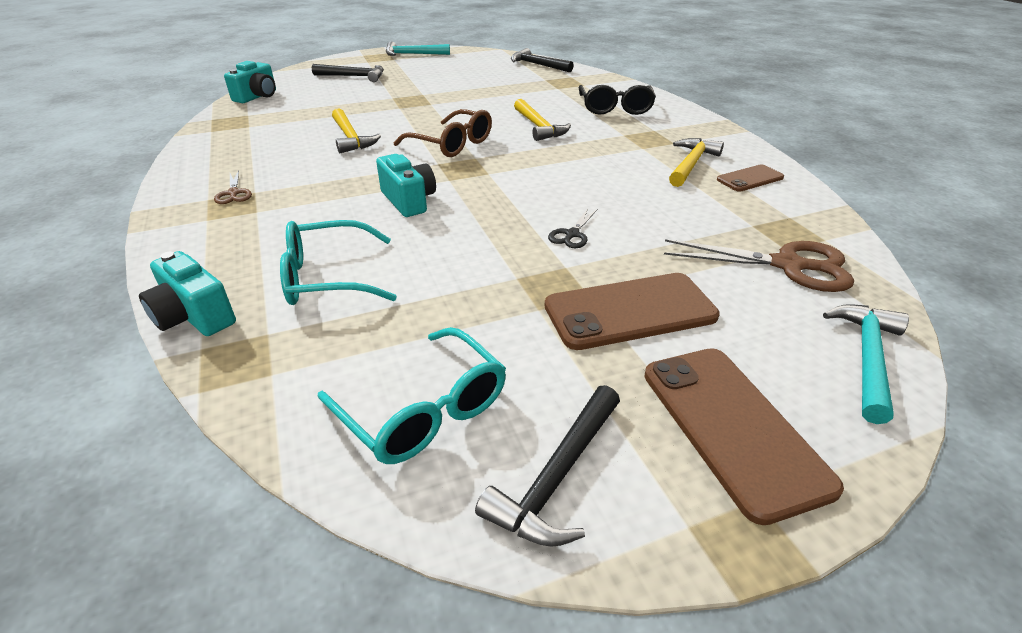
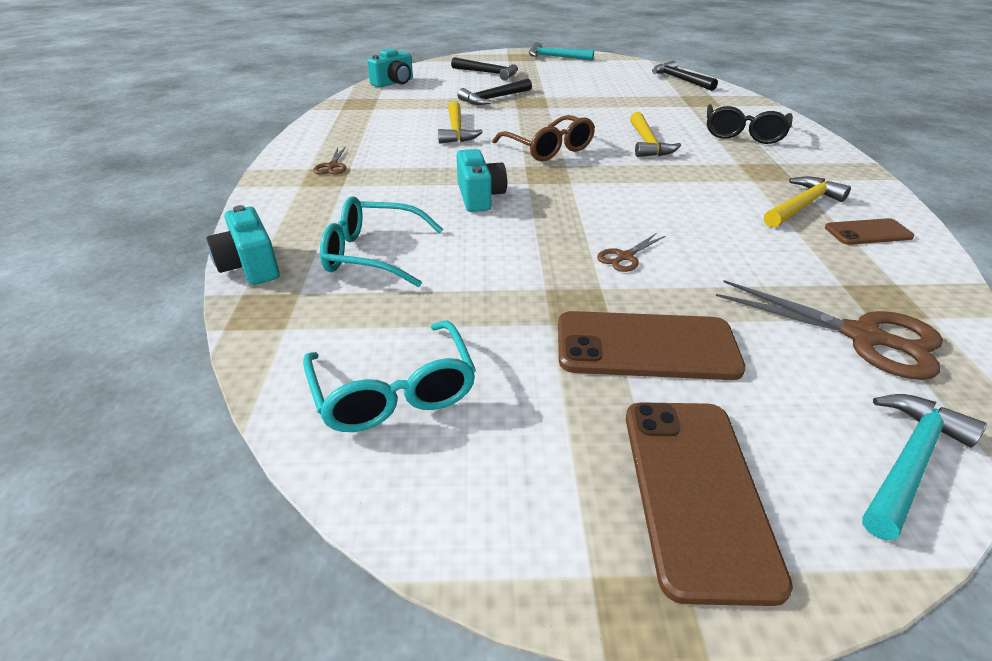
camera: 20 degrees right, 0 degrees up
(558, 476) = (485, 487): black hammer -> black hammer (494, 98)
(572, 234) = (625, 257): black scissors -> brown scissors

